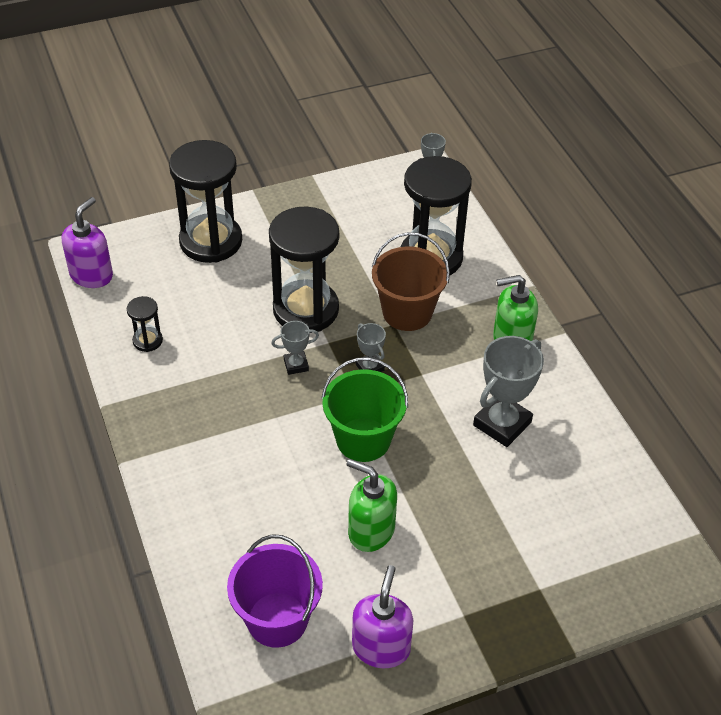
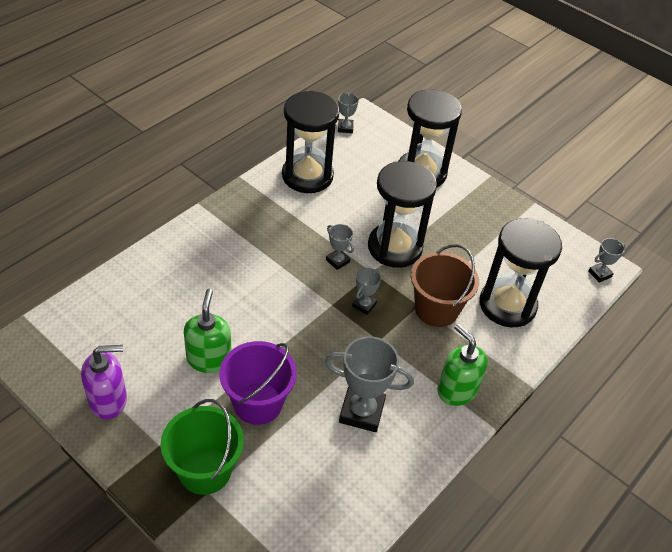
camera: 60 degrees right, 0 degrees up
(92, 275) = (345, 128): purple soap dispenser -> grey trophy
(147, 341) = (307, 176): black hourglass -> black hourglass, size x2.27
(277, 619) = (108, 331): purple bucket -> purple bucket (258, 403)
(363, 440) = (291, 325): green bucket -> green bucket (205, 470)

